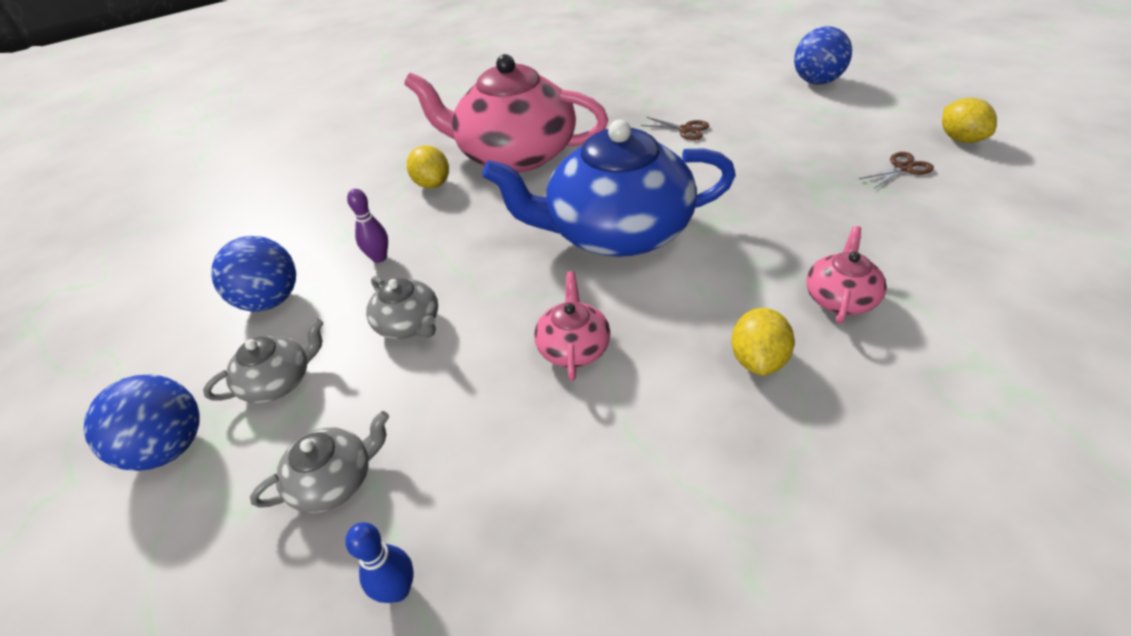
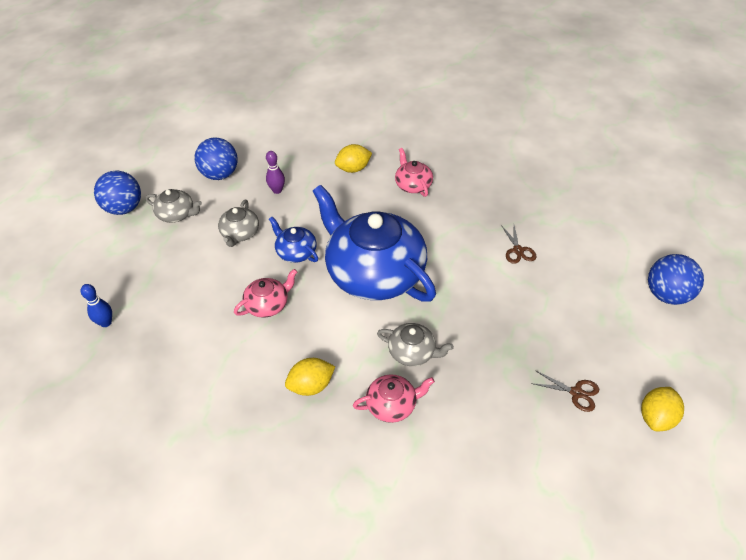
camera: 50 degrees right, 5 degrees up
(335, 480) = (140, 270): grey teapot -> grey teapot (413, 352)
(432, 184) = (353, 169): yellow lemon -> yellow lemon turned 45 degrees clockwise
(508, 283) = (296, 252): none -> blue teapot
(515, 154) = (413, 185): pink teapot -> pink teapot, size x0.43

